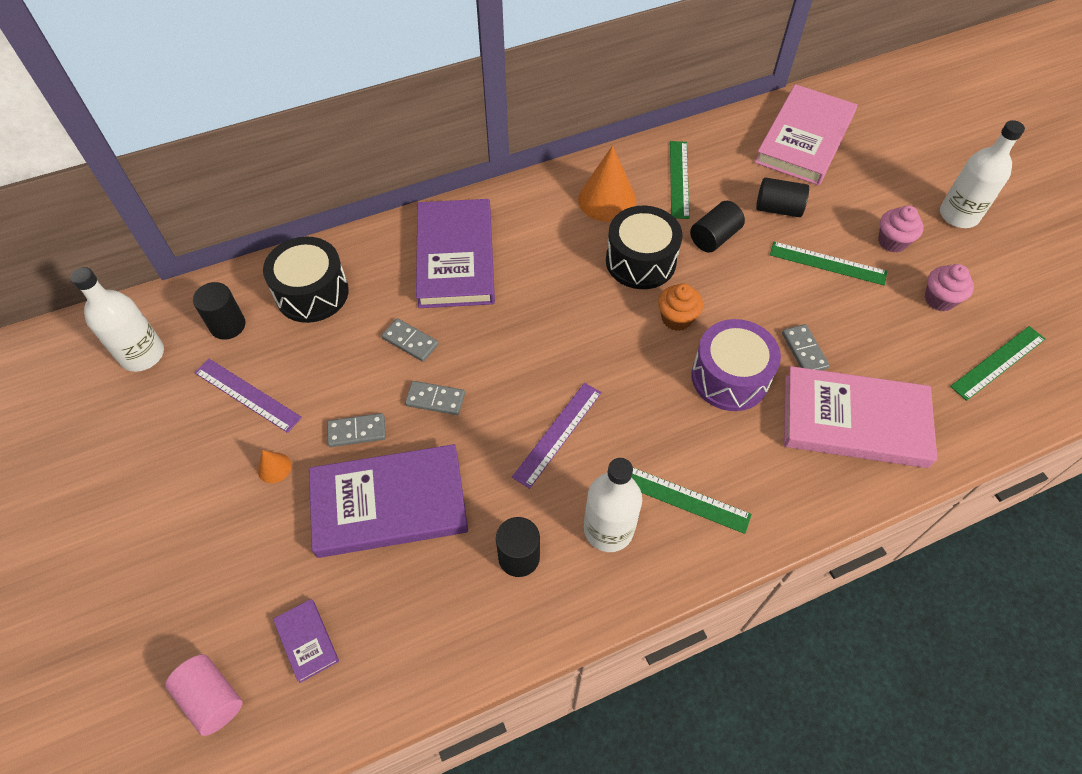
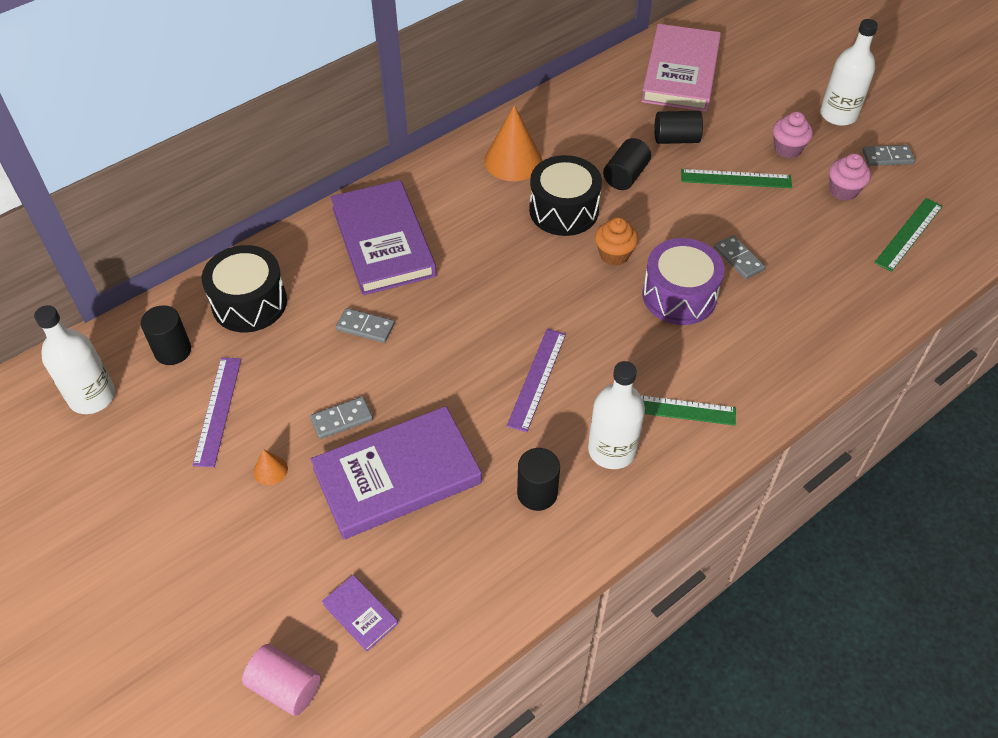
camera: 15 degrees left, 5 degrees down
(247, 395) = (217, 410): purple ruler -> purple ruler turned 75 degrees clockwise
(435, 399) = (409, 374): grey domino -> grey domino (887, 157)
(679, 179) = (575, 129): green ruler -> none
(854, 421) = (801, 309): pink book -> none

